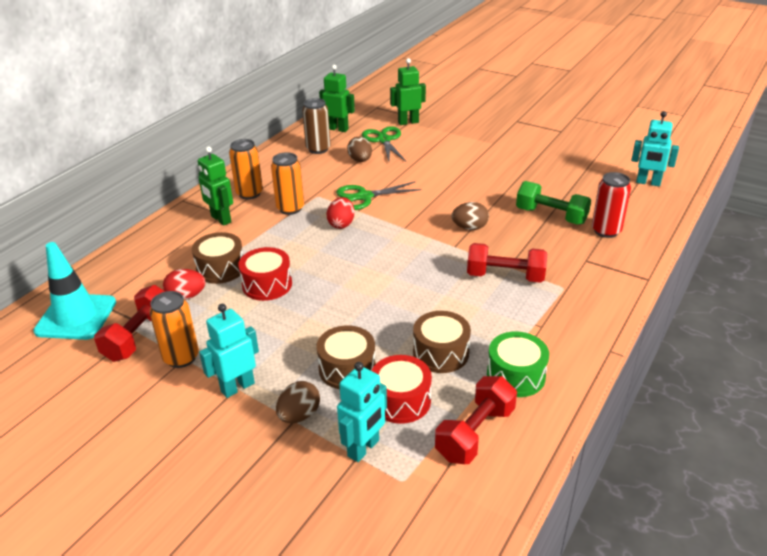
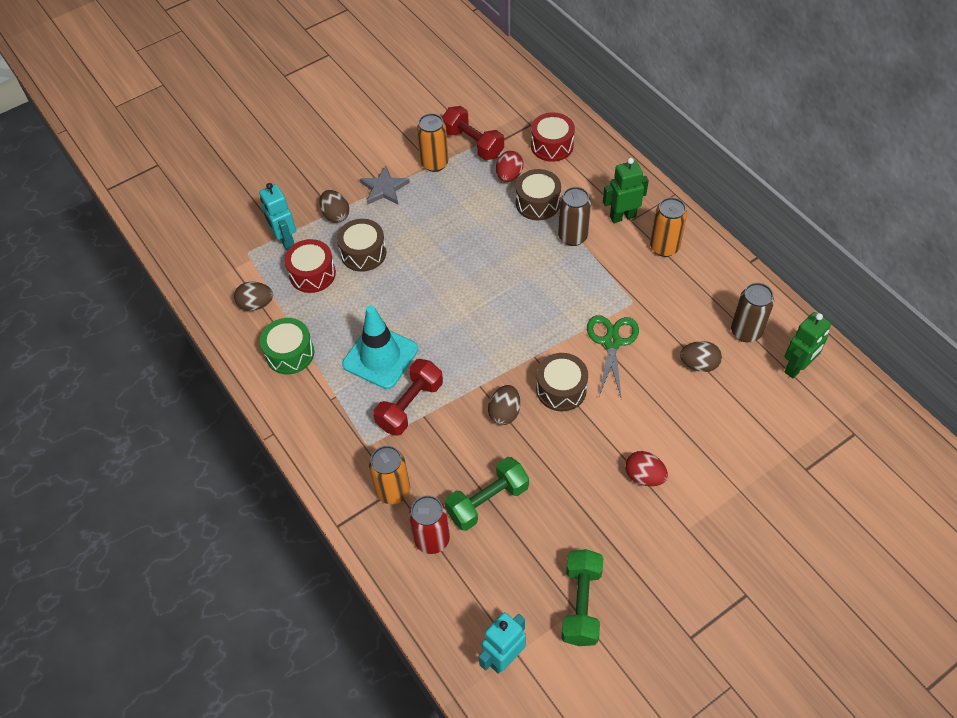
camera: 115 degrees right, 20 degrees up
(76, 317) = (518, 111): turquoise traffic cone -> turquoise traffic cone (380, 357)
(237, 387) = (384, 188): turquoise robot -> grey star
(257, 239) = (572, 237): none -> brown can
(267, 285) = (496, 229): red drum -> red drum (552, 145)
(290, 208) = (617, 273): orange can -> orange can (393, 491)
(341, 224) = (567, 307): red egg -> red egg (644, 476)
(384, 140) = (744, 407): green scissors -> none
(408, 122) = (790, 453): green robot -> none
(441, 353) = (343, 316): brown drum -> brown drum (561, 389)
(475, 433) = (256, 304): red dumbbell -> brown egg
(582, 165) = (581, 604): none -> green dumbbell

